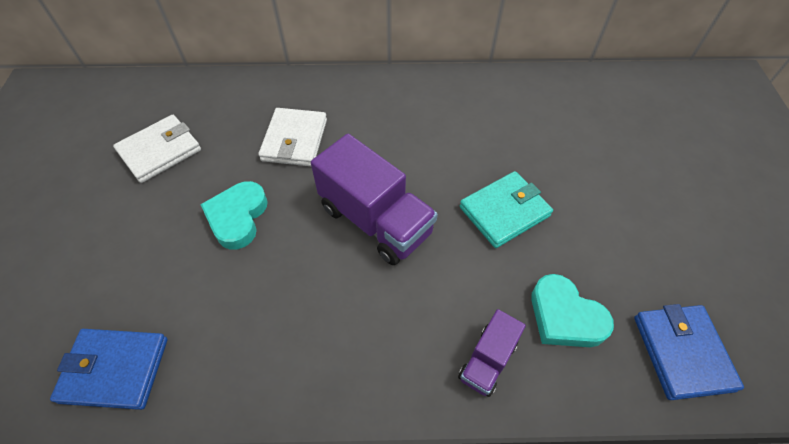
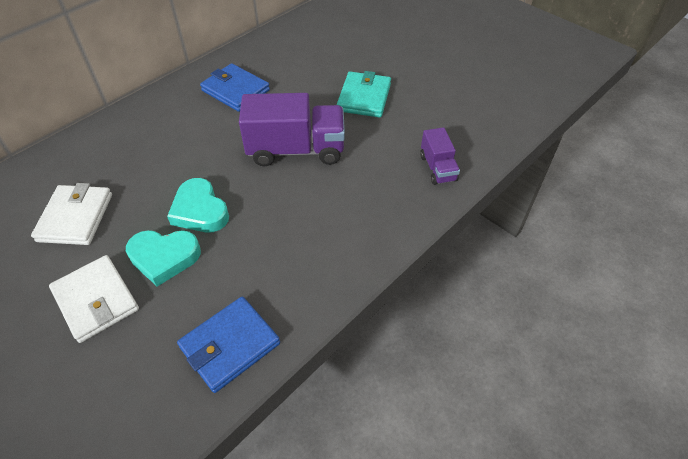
camera: 45 degrees left, 5 degrees down
(294, 140) = (180, 144): white wallet -> white wallet (96, 300)
(565, 316) = (449, 123): turquoise heart -> turquoise heart (164, 257)
(682, 352) = (513, 101): blue wallet -> blue wallet (235, 90)

